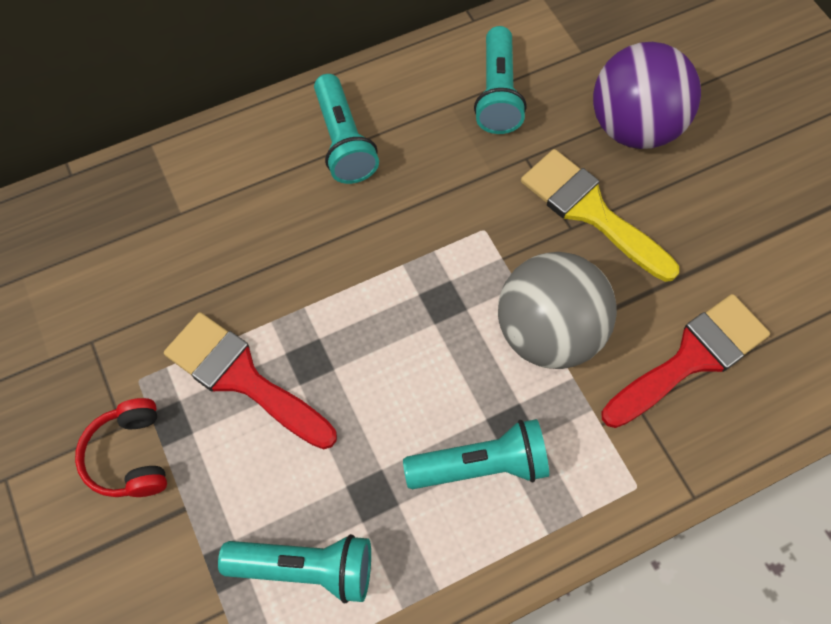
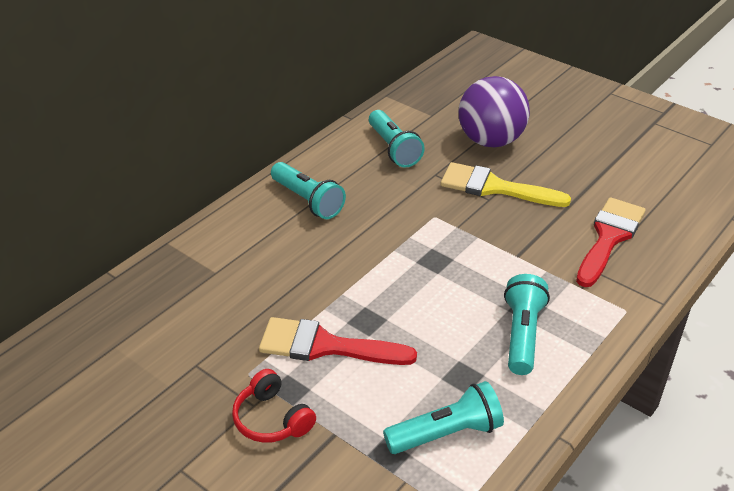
camera: 25 degrees left, 25 degrees down
(480, 465) = (522, 334): turquoise flashlight -> turquoise flashlight turned 45 degrees counterclockwise
(548, 332) = (513, 254): grey ball -> none

